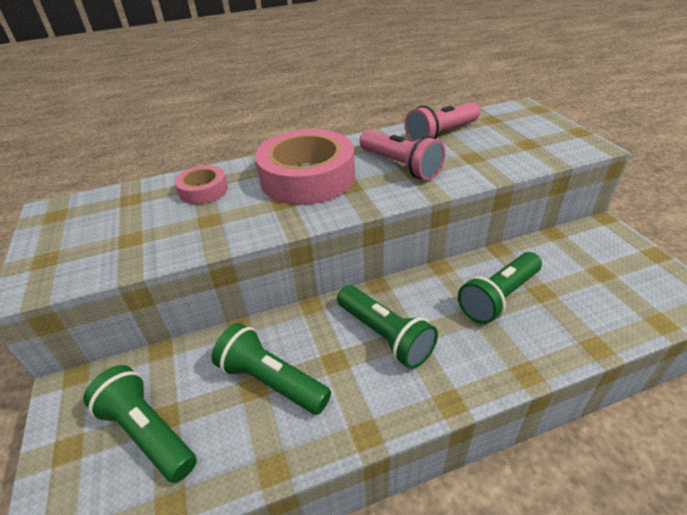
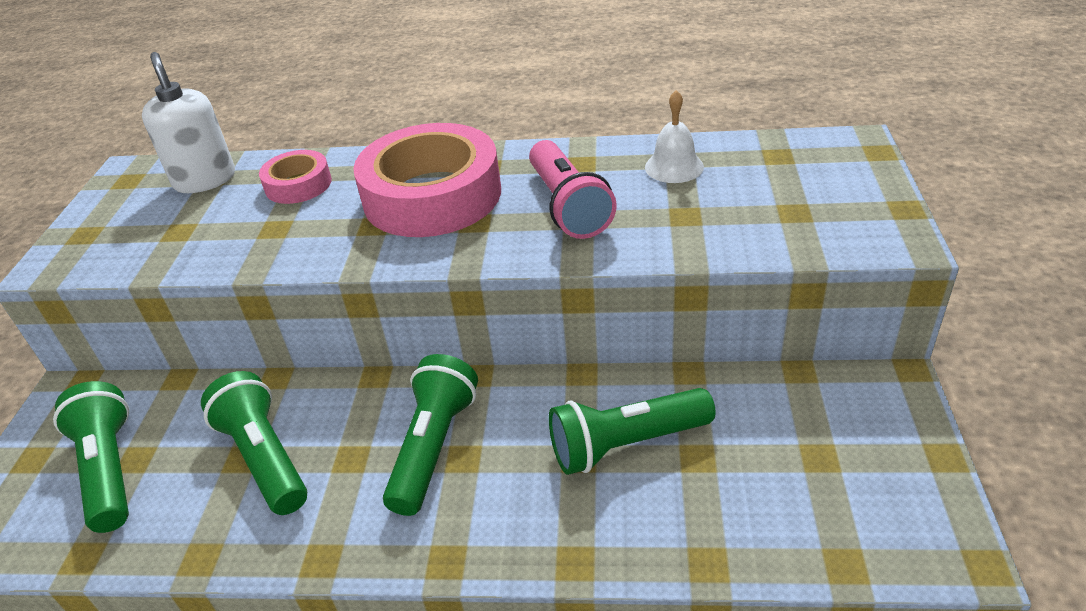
camera: 25 degrees right, 0 degrees up
(124, 202) = (205, 180): none -> white soap dispenser
(385, 335) = (433, 447): green flashlight -> green flashlight turned 150 degrees counterclockwise
(441, 135) = (674, 167): pink flashlight -> white bell

